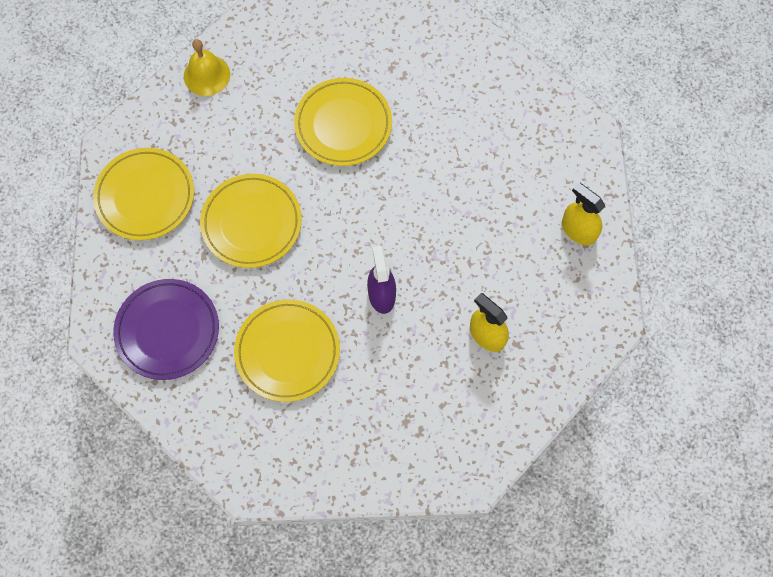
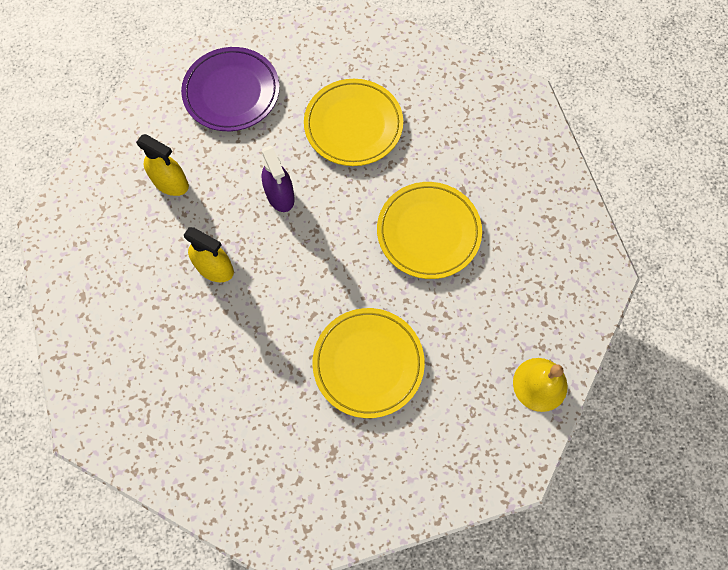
camera: 165 degrees right, 0 degrees up
(145, 196) = (544, 232): yellow plate -> none
(167, 331) = (468, 117): purple plate -> purple plate (231, 92)
(578, 230) = (91, 308): yellow spray bottle -> yellow spray bottle (215, 268)

